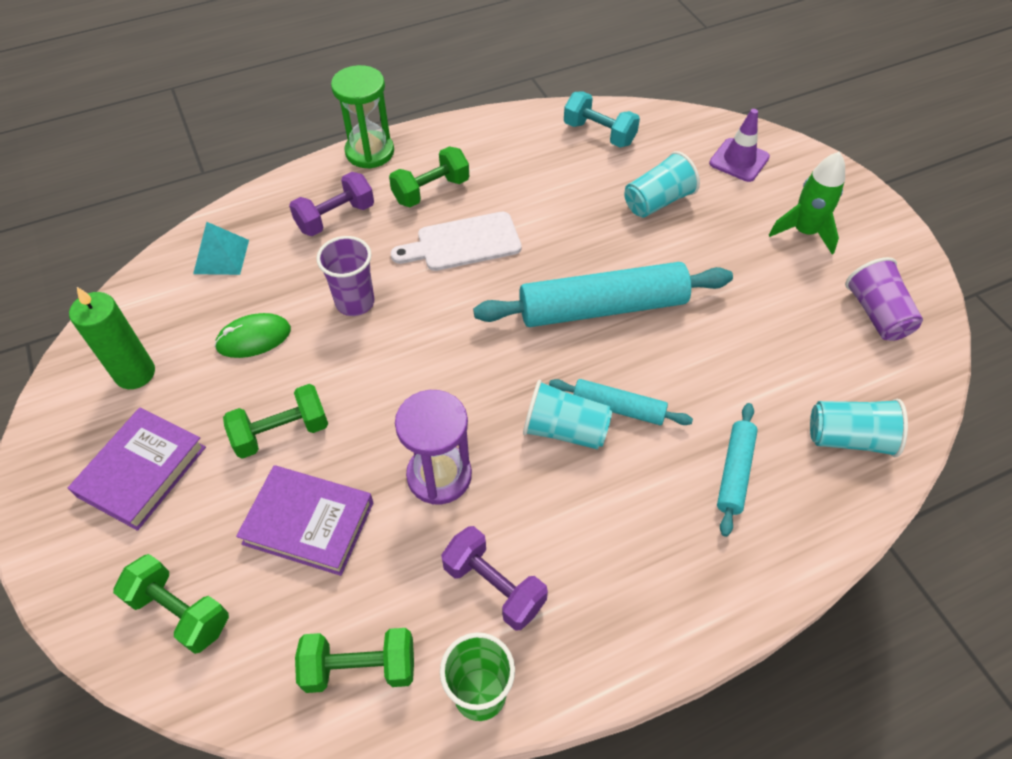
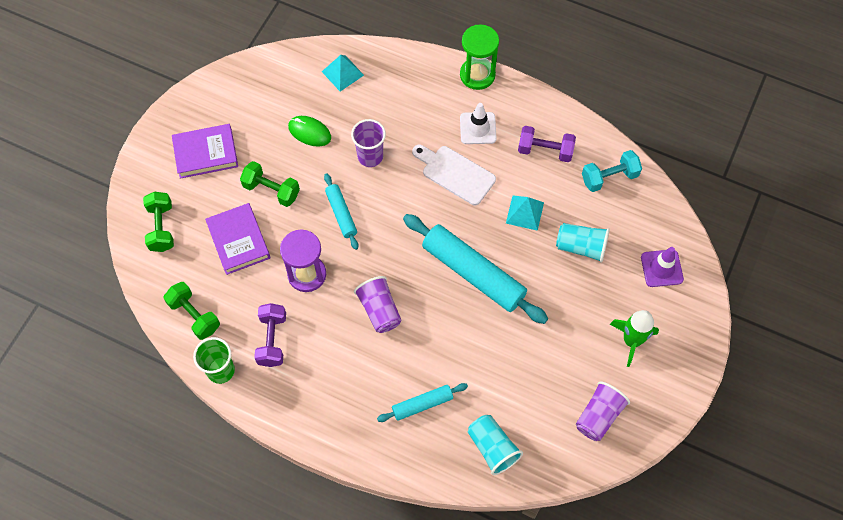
camera: 50 degrees right, 10 degrees up
(135, 373) = (248, 102): green candle -> none
(335, 217) = (415, 100): purple dumbbell -> purple dumbbell (545, 150)
(431, 191) = (478, 128): green dumbbell -> white traffic cone
(564, 430) = (379, 310): turquoise cup -> purple cup
(572, 218) = (525, 212): none -> turquoise pyramid
(599, 133) = (609, 177): turquoise dumbbell -> turquoise dumbbell turned 75 degrees clockwise
(618, 408) = (414, 325): turquoise rolling pin -> turquoise rolling pin (341, 214)

